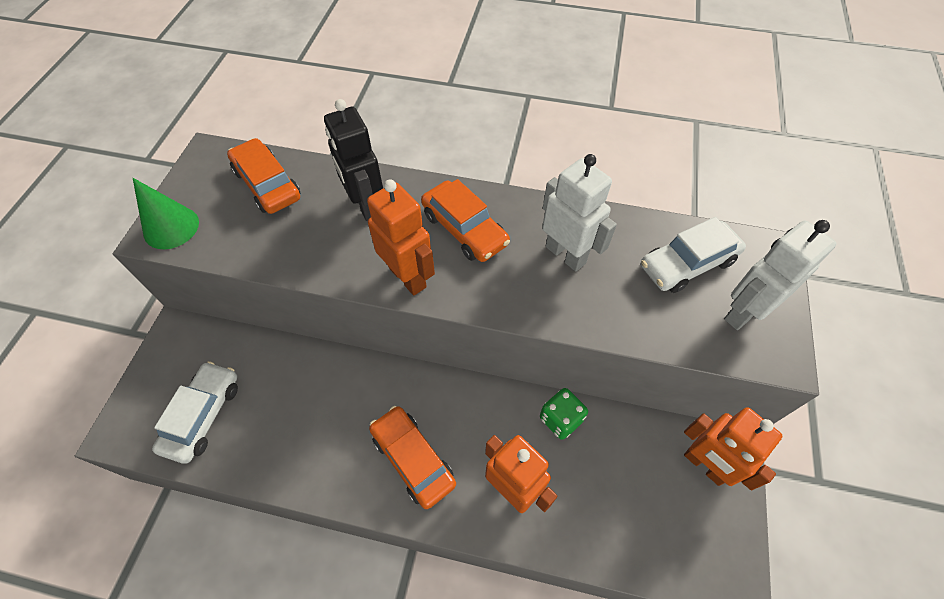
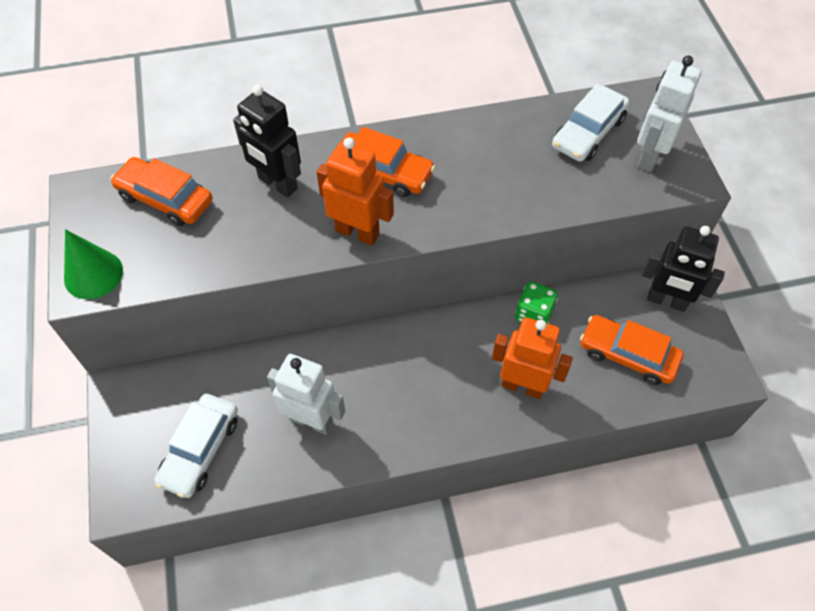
camera: 25 degrees left, 0 degrees up
(203, 415) = (200, 450): white car -> white car turned 150 degrees counterclockwise
(413, 459) = (423, 400): orange car -> orange car (627, 355)
(566, 254) = (484, 162): white robot -> white robot (311, 420)
(704, 465) = (666, 301): orange robot -> black robot

